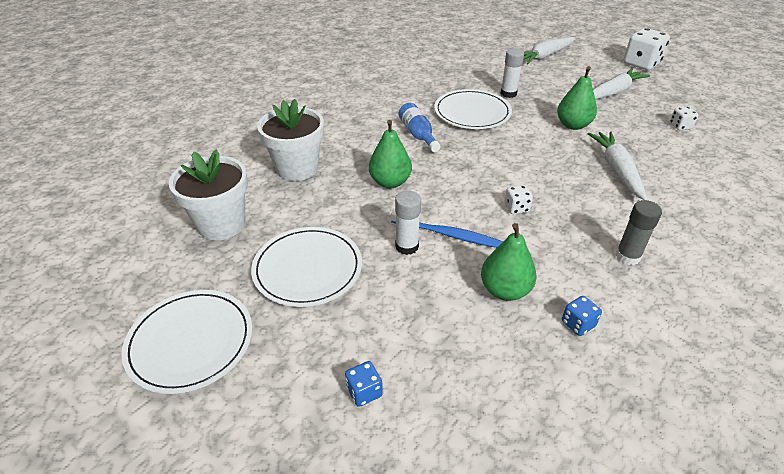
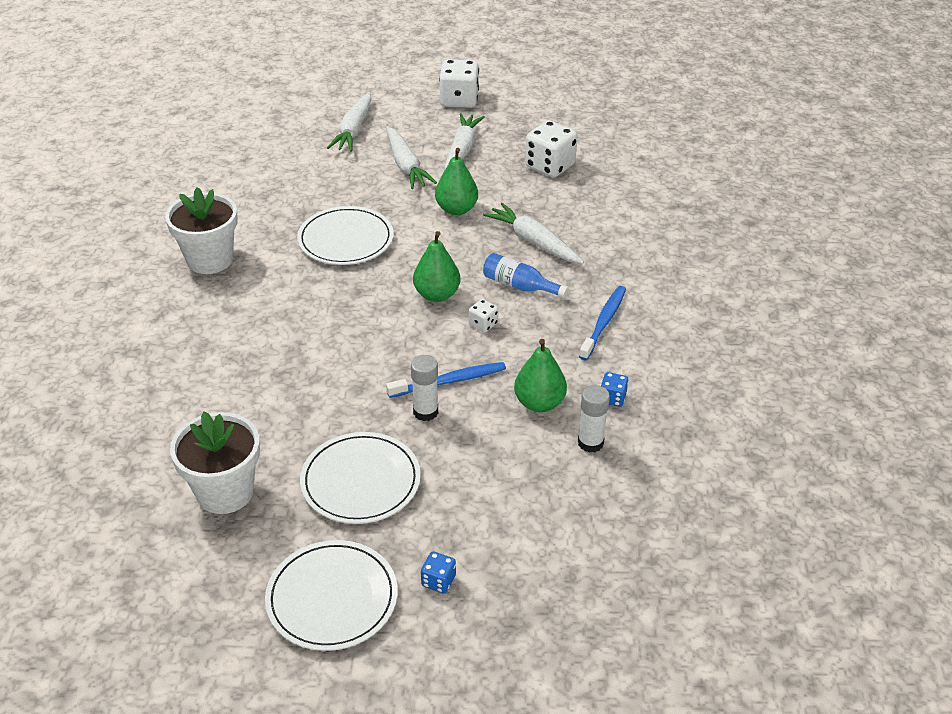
camera: 40 degrees left, 0 degrees up
(297, 168) = (231, 395): white flower pot -> white flower pot (210, 260)
(364, 391) = (511, 540): blue dice -> blue dice (438, 581)
(390, 182) = (344, 359): green pear -> green pear (437, 295)
(418, 134) = (317, 293): blue bottle -> blue bottle (519, 286)
(508, 93) = (361, 198): white glue stick -> white glue stick (590, 443)
(561, 87) = (406, 166): none -> white carrot
(627, 256) = (604, 322): grey glue stick -> blue toothbrush
(680, 126) = (550, 166): white dice -> white dice, size x2.04

